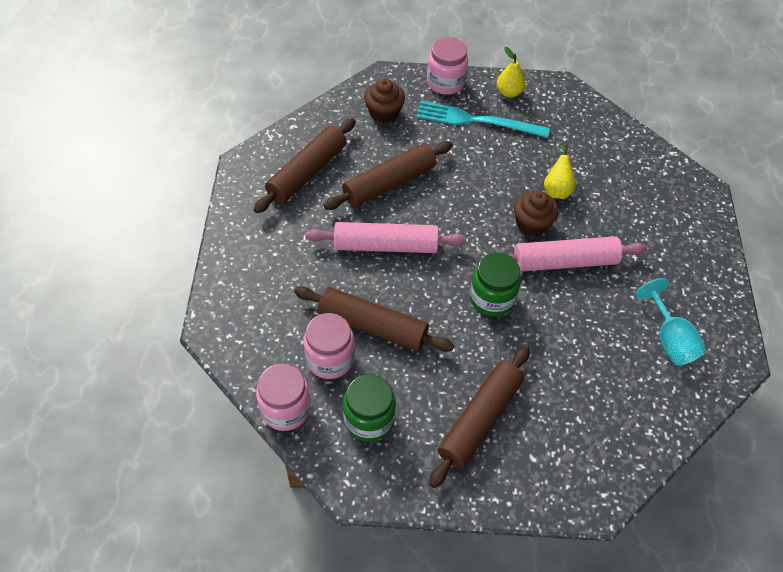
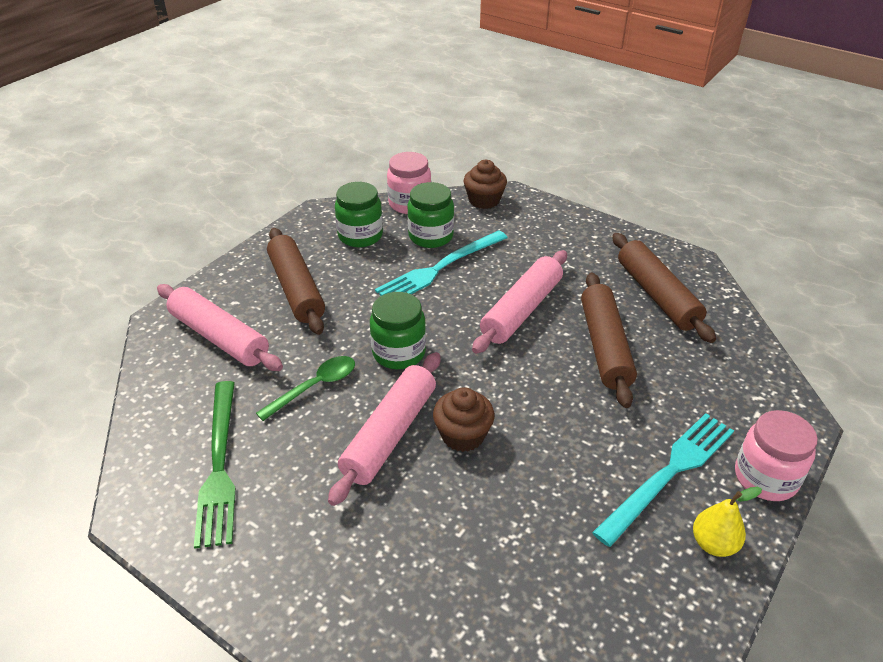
camera: 125 degrees right, 15 degrees down
(330, 359) = (431, 236): pink jar -> green jar
(372, 326) = (440, 268): brown rolling pin -> turquoise fork
(384, 112) = (727, 389): brown cupcake -> brown cupcake (484, 200)
(557, 189) = (496, 491): yellow pear -> none
(565, 330) = (315, 387): none -> green spoon
(577, 434) = (219, 337): none -> pink rolling pin
(669, 339) = (219, 465): turquoise goblet -> green fork

